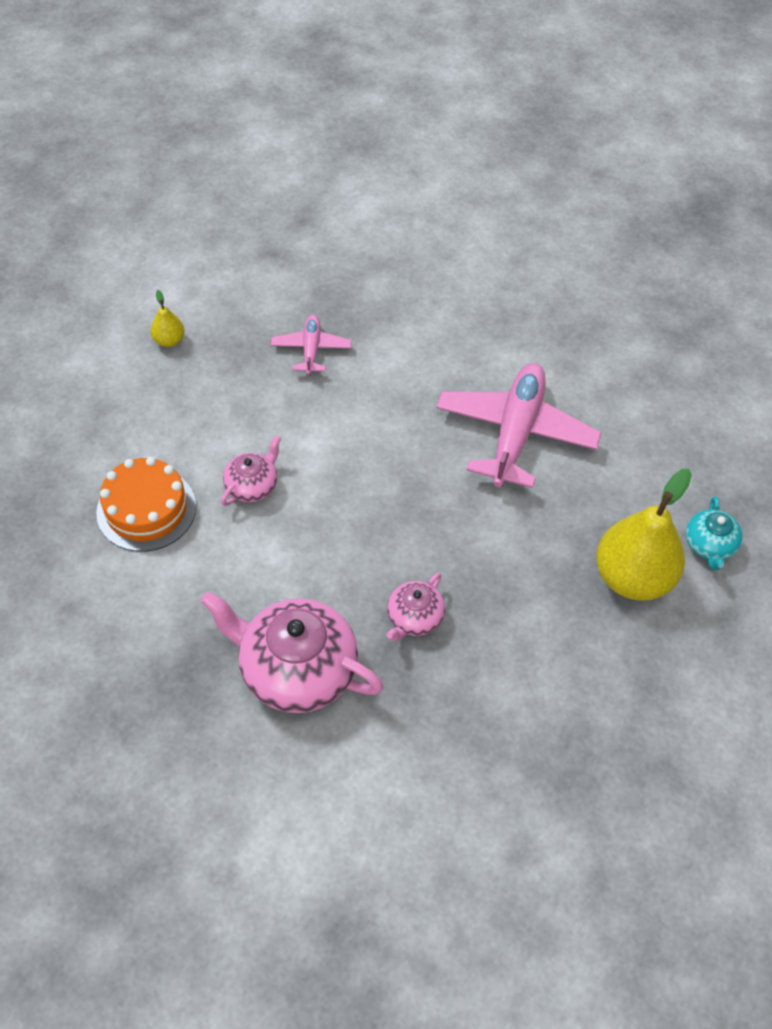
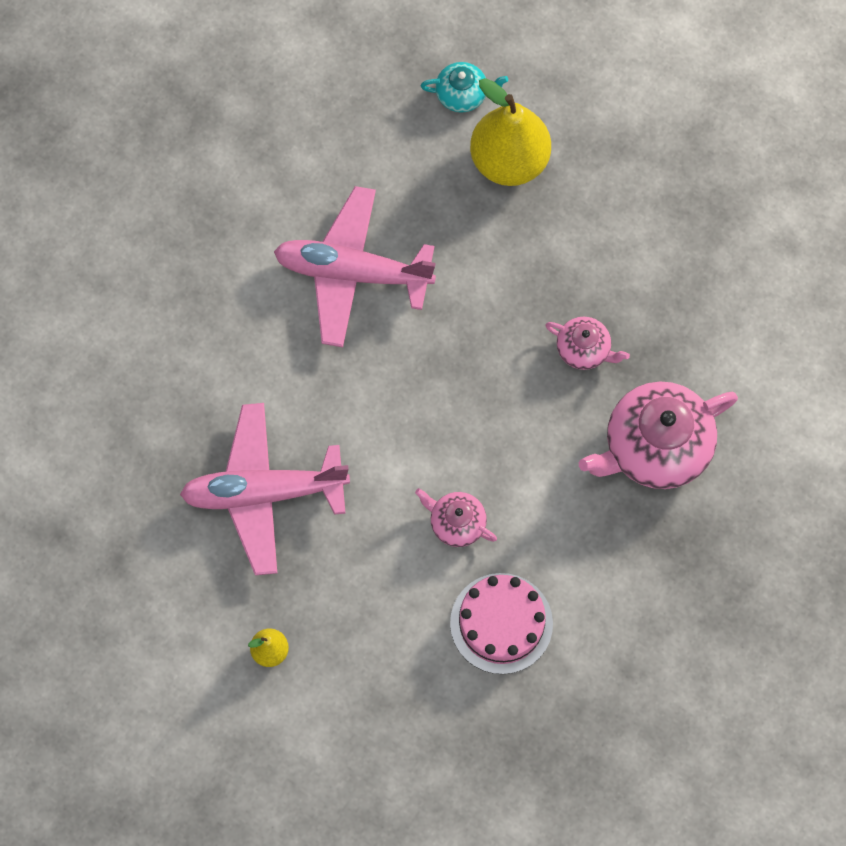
camera: 95 degrees left, 15 degrees up
(146, 509) = (501, 623): orange cake -> pink cake
(296, 669) = (655, 447): pink teapot -> pink teapot turned 45 degrees clockwise
(311, 349) = (264, 492): pink plane -> pink plane, size x1.96

